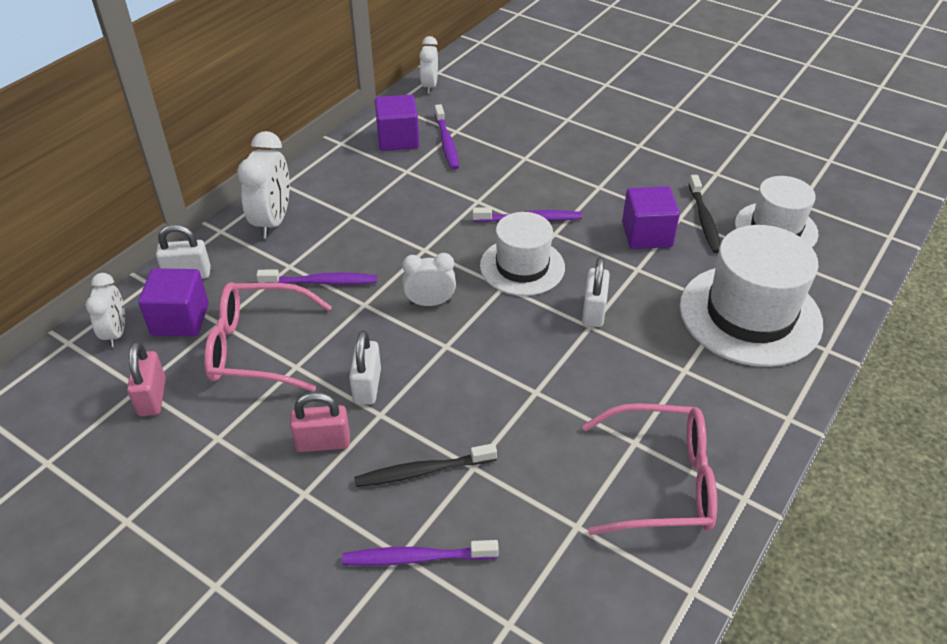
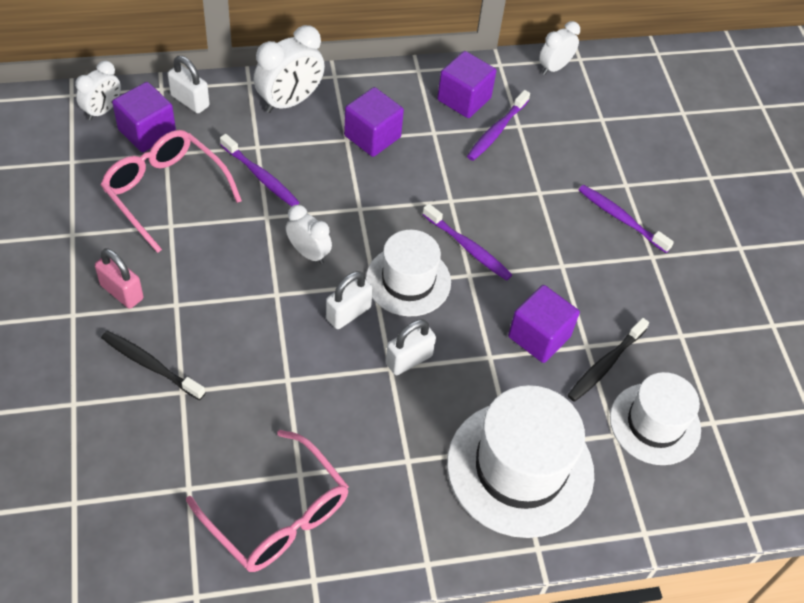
camera: 40 degrees right, 10 degrees up
(152, 397) = (71, 174): pink padlock -> none
(367, 201) = (372, 136): none -> purple cube
(367, 386) = (193, 278): white padlock -> white padlock (348, 313)
(416, 558) = (78, 414): purple toothbrush -> purple toothbrush (621, 218)

